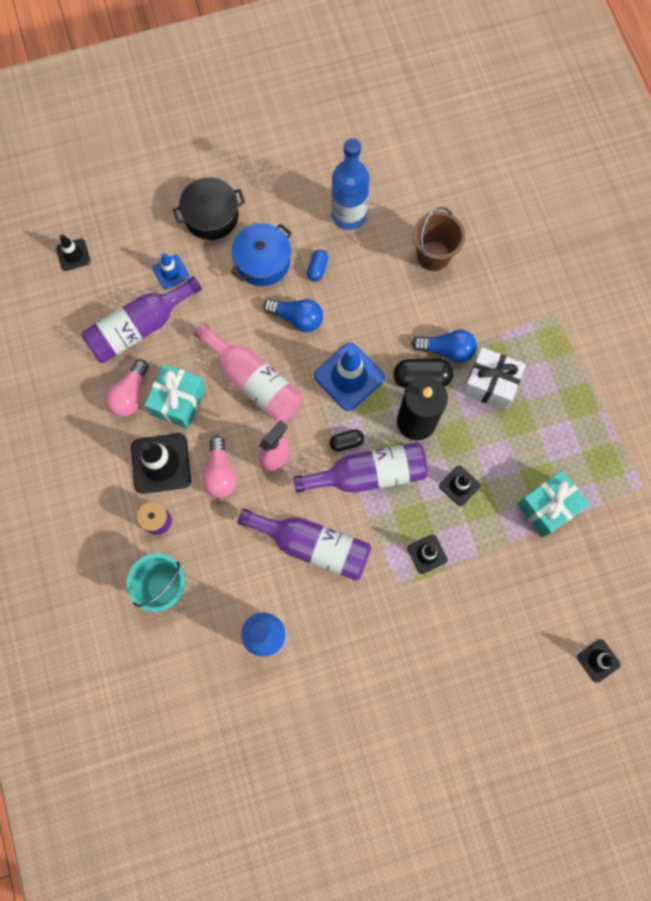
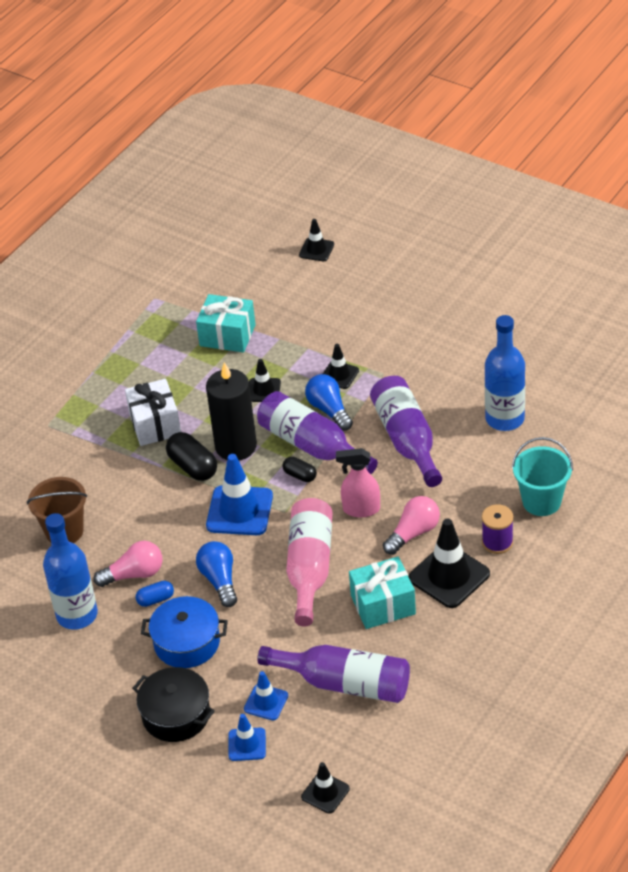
camera: 125 degrees left, 30 degrees down
(130, 395) = (413, 642): pink light bulb -> pink light bulb (134, 574)
(150, 239) = (247, 744): none -> blue traffic cone
(447, 350) = (150, 467): blue light bulb -> blue light bulb (329, 410)

